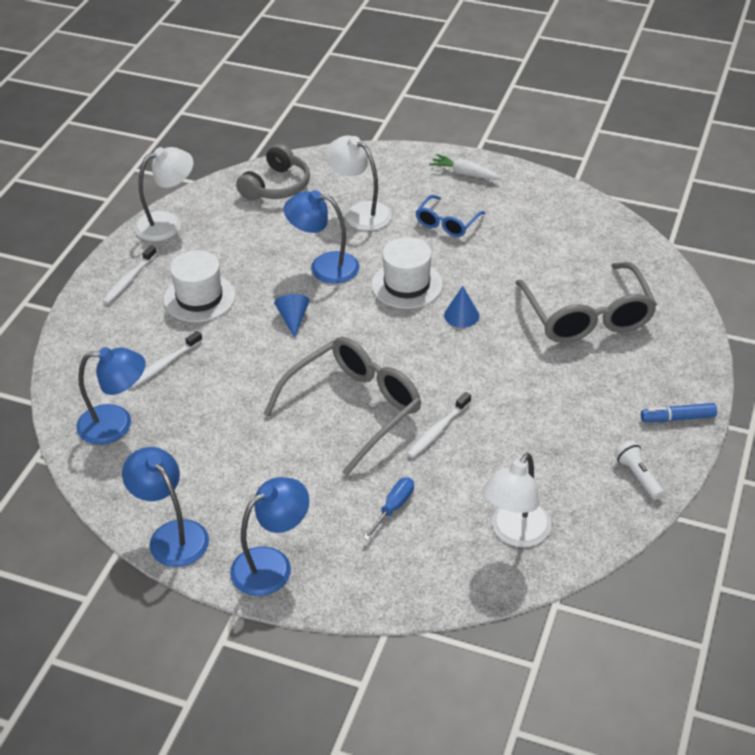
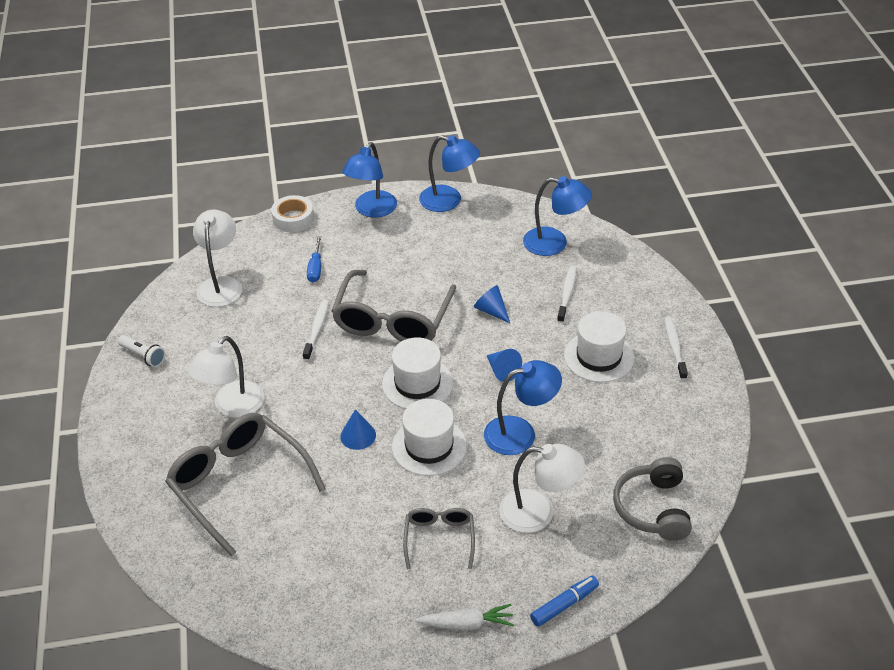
camera: 150 degrees right, 0 degrees up
(116, 424) = (554, 243): blue lamp -> blue lamp turned 135 degrees counterclockwise
(167, 223) = (708, 416): white lamp -> white lamp (232, 407)
(251, 378) = (491, 311): none -> blue cone
(376, 597) = (293, 218): none -> white tape
(377, 338) = (417, 383): none -> white hat
(447, 223) = (439, 538): blue glasses -> grey glasses
(677, 418) = (123, 416): blue marker -> blue marker (564, 605)

